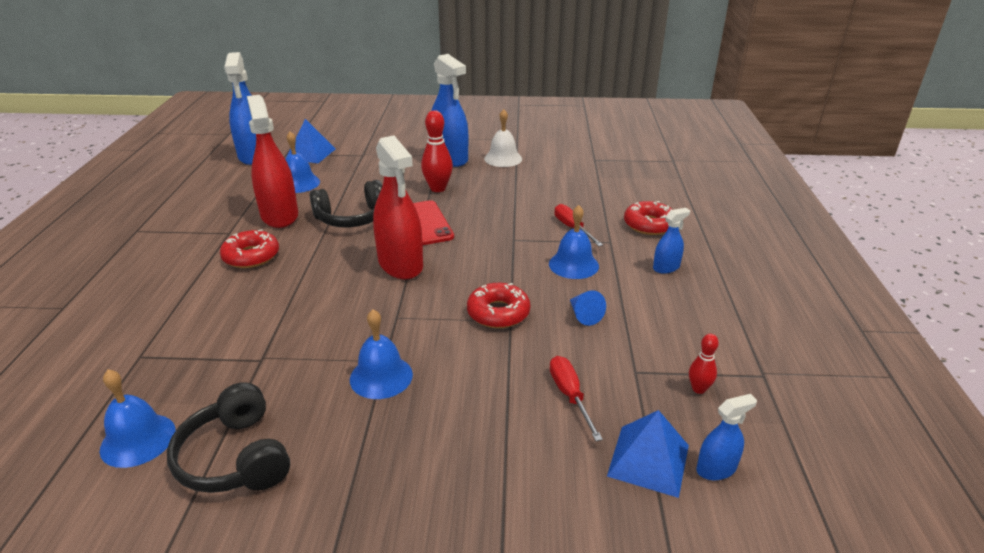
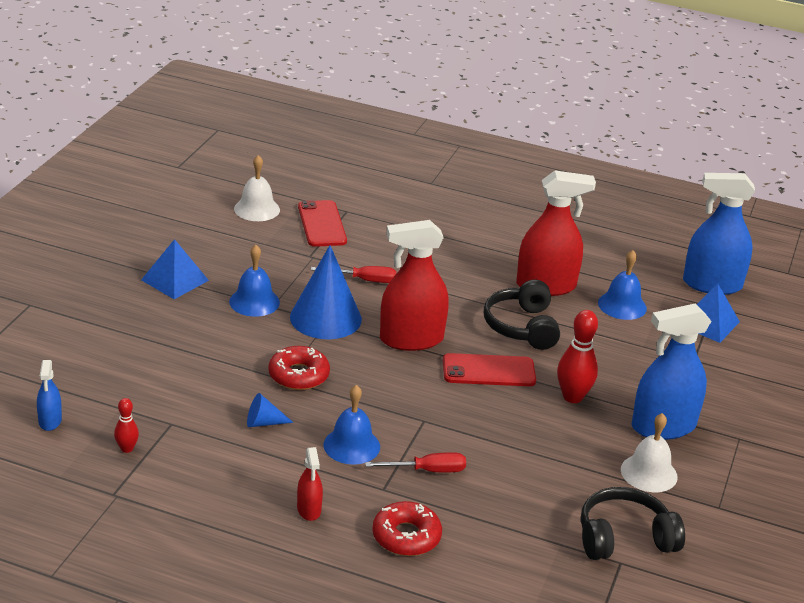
camera: 105 degrees right, 0 degrees up
(138, 440) = (257, 209): blue bell -> white bell
(177, 368) = (322, 224): none -> red phone
(235, 457) = (215, 239): black headphones -> black headphones (624, 538)
(251, 256) = (469, 264): red donut -> none
(389, 319) = (325, 318): none -> blue cone
(570, 396) = (170, 380): red screwdriver -> red screwdriver (364, 280)
(648, 460) = (82, 393): blue pyramid -> blue pyramid (175, 280)
(666, 267) = (309, 509): blue spray bottle -> red spray bottle

